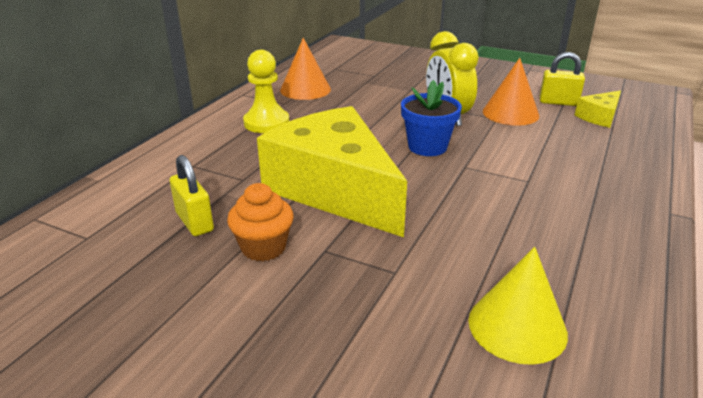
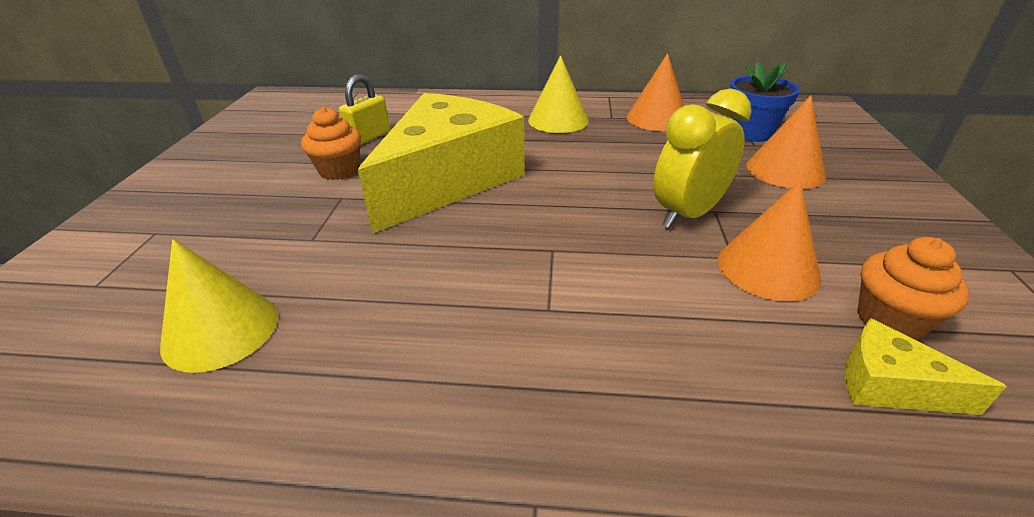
camera: 70 degrees right, 5 degrees up
(266, 123) = (558, 120): yellow pawn -> yellow cone
(413, 78) = (785, 170): none -> orange cone
(427, 147) = (583, 214): blue flower pot -> blue flower pot (751, 133)
(558, 102) = (890, 320): yellow padlock -> orange cupcake

